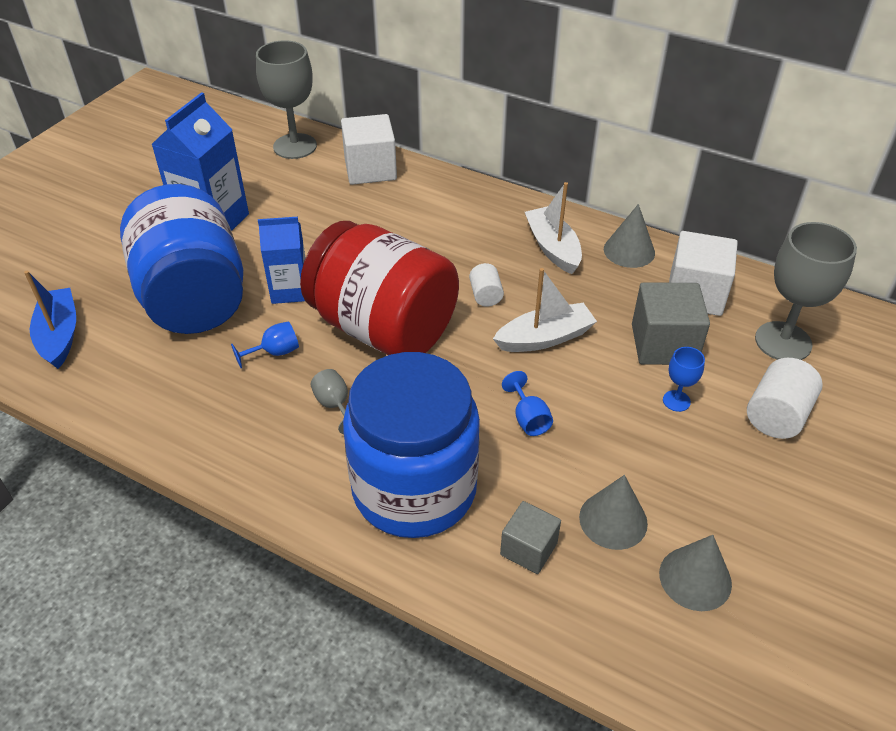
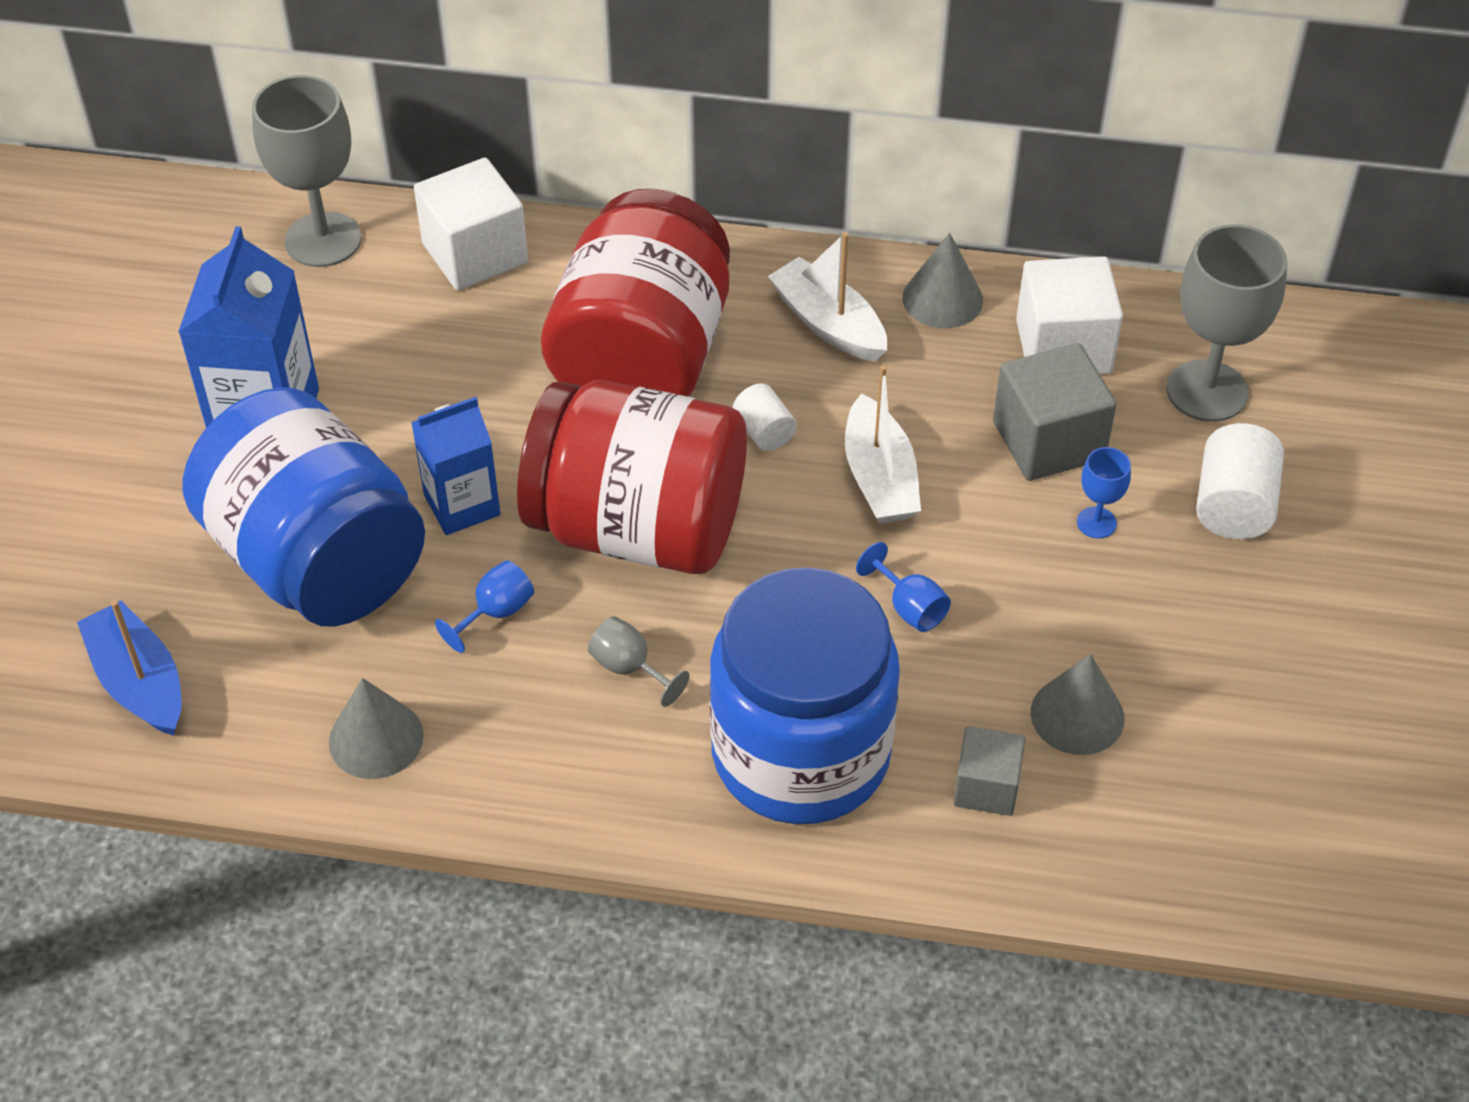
camera: 20 degrees left, 5 degrees up
(434, 240) = (642, 358): none -> red jar
(544, 338) = (879, 477): white boat -> white boat turned 120 degrees clockwise
(695, 578) = (1205, 759): grey cone -> grey cone (376, 738)

